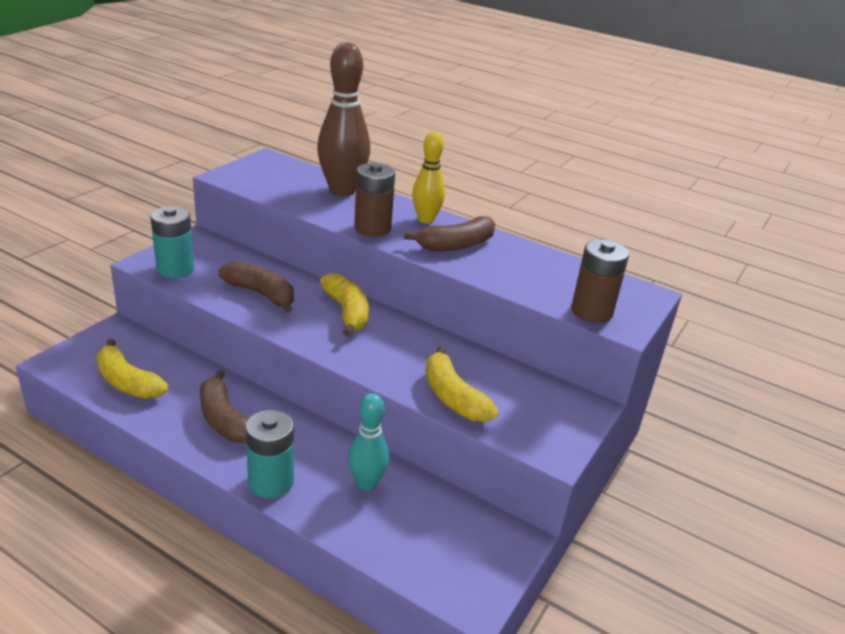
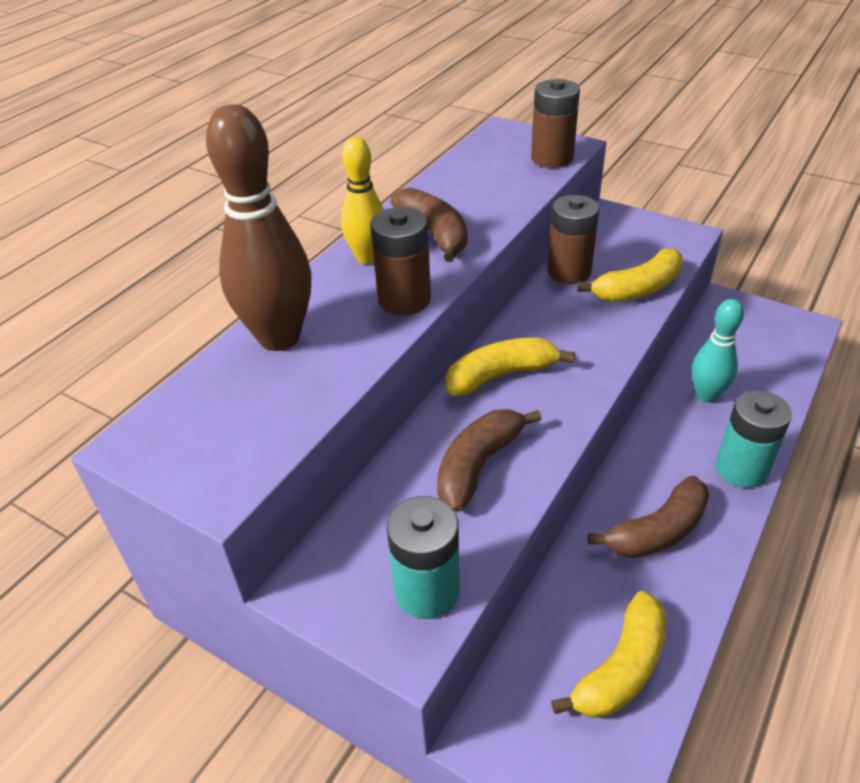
camera: 85 degrees left, 10 degrees up
(482, 362) = (569, 271): none -> brown battery

